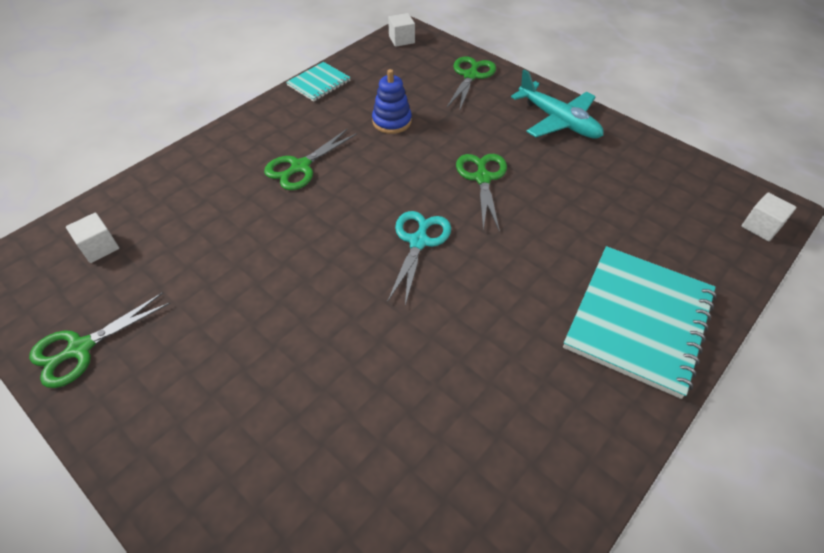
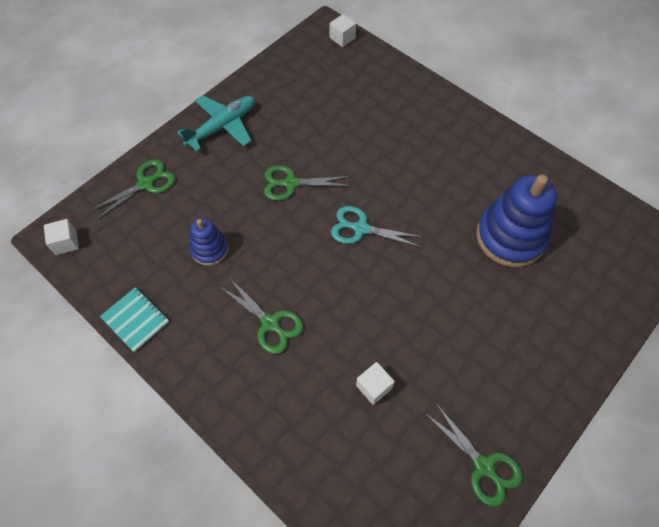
camera: 90 degrees left, 10 degrees up
(99, 247) = (376, 489): white cube -> white cube (374, 387)
(403, 424) = (510, 237): none -> blue stacking toy
(471, 76) = (146, 184): green scissors -> green scissors turned 120 degrees clockwise
(639, 320) = (422, 112): turquoise notebook -> none

